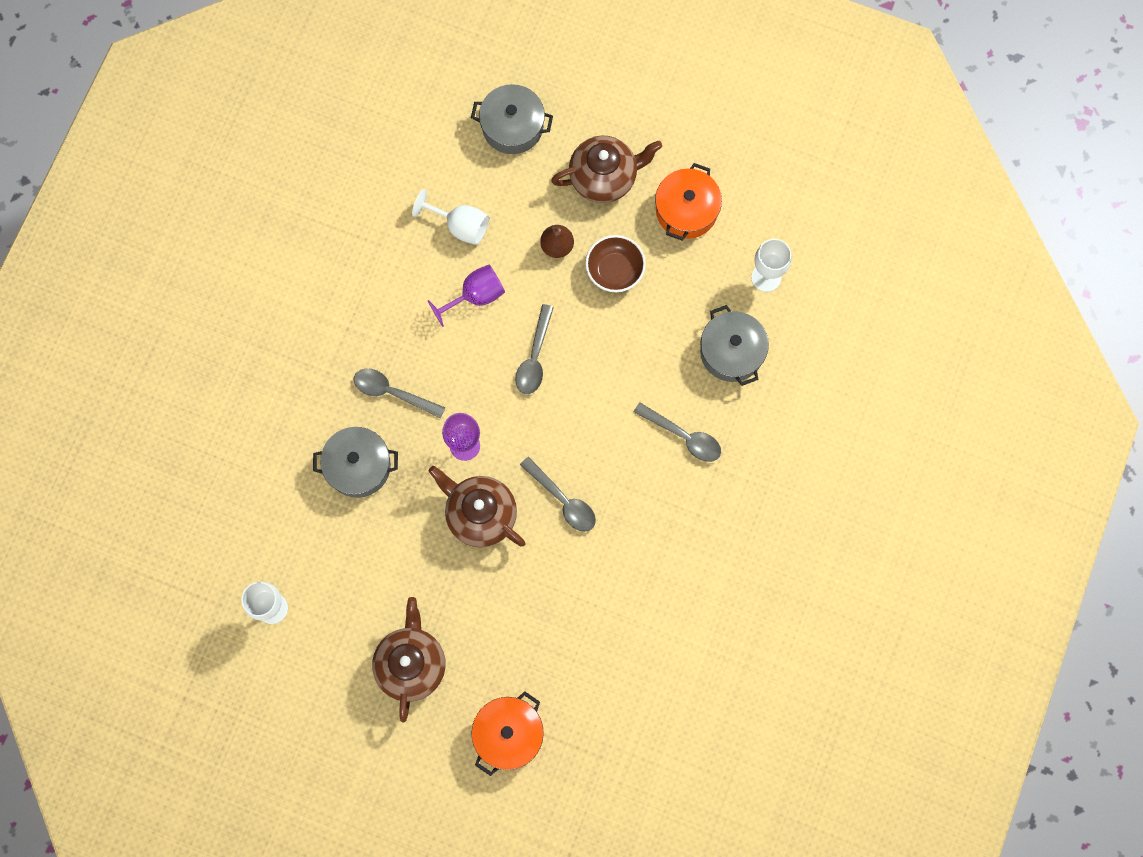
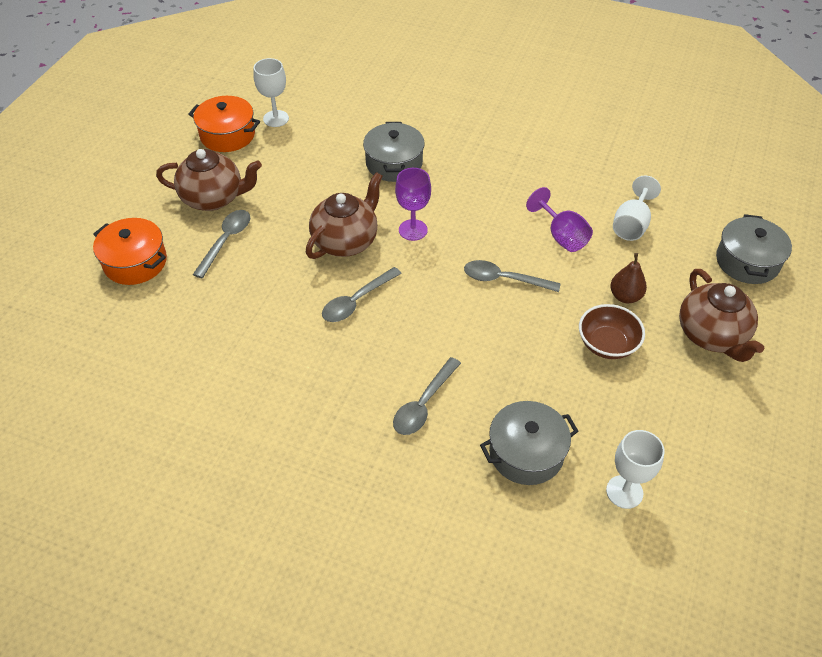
camera: 90 degrees right, 25 degrees down
(392, 392) = (462, 182): grey spoon -> grey spoon (226, 241)
(686, 210) = (692, 410): orange pot -> orange pot (227, 135)

